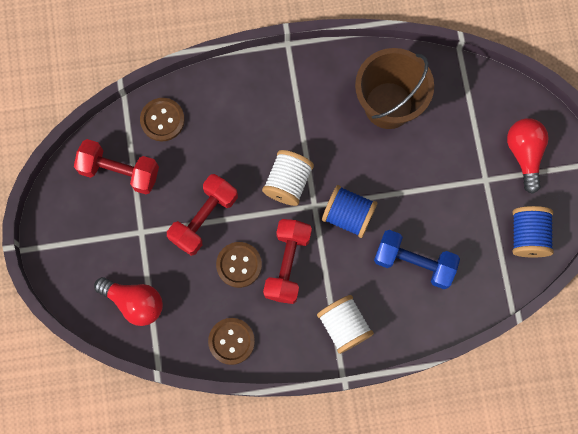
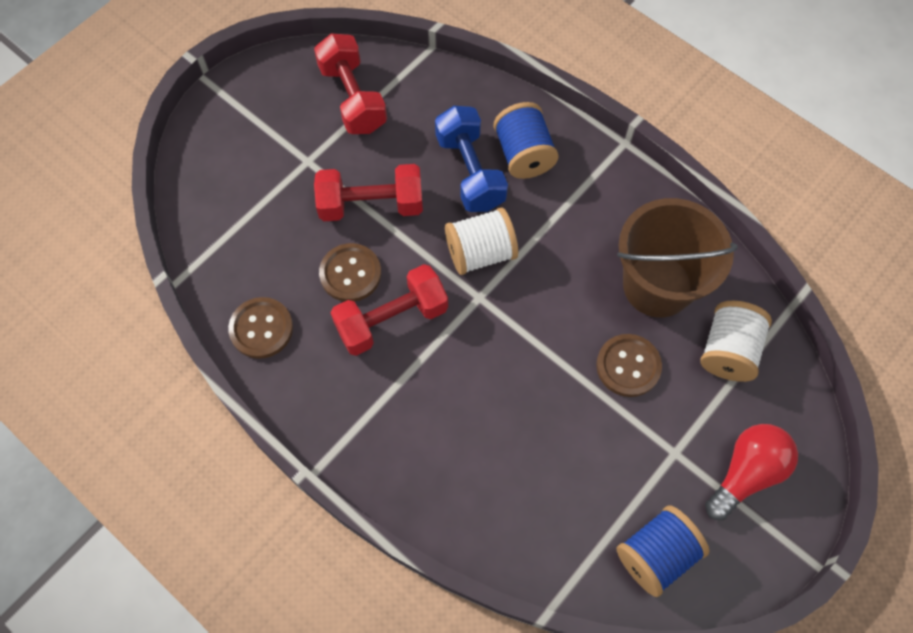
camera: 50 degrees right, 10 degrees down
(134, 302) = (229, 209): red light bulb -> none
(162, 120) = (438, 95): brown button -> brown button (628, 366)
(344, 326) = (372, 430): white spool -> white spool (728, 351)
(348, 215) = (499, 338): blue spool -> blue spool (523, 154)
(414, 263) = (508, 449): blue dumbbell -> blue dumbbell (470, 172)

